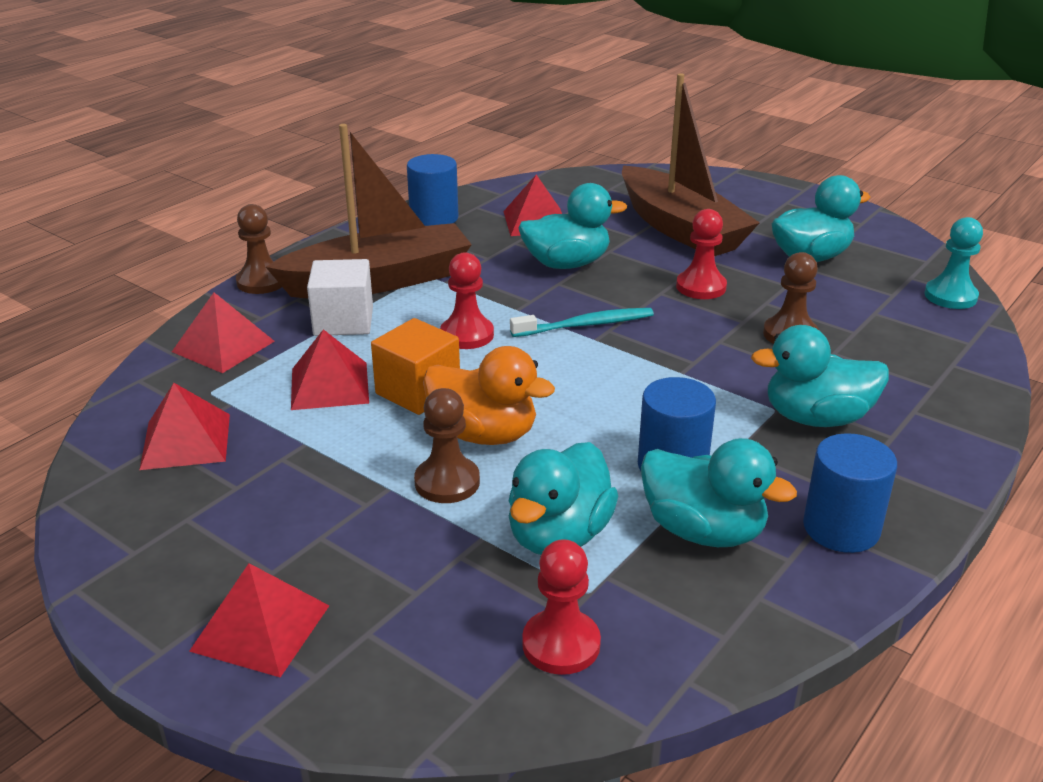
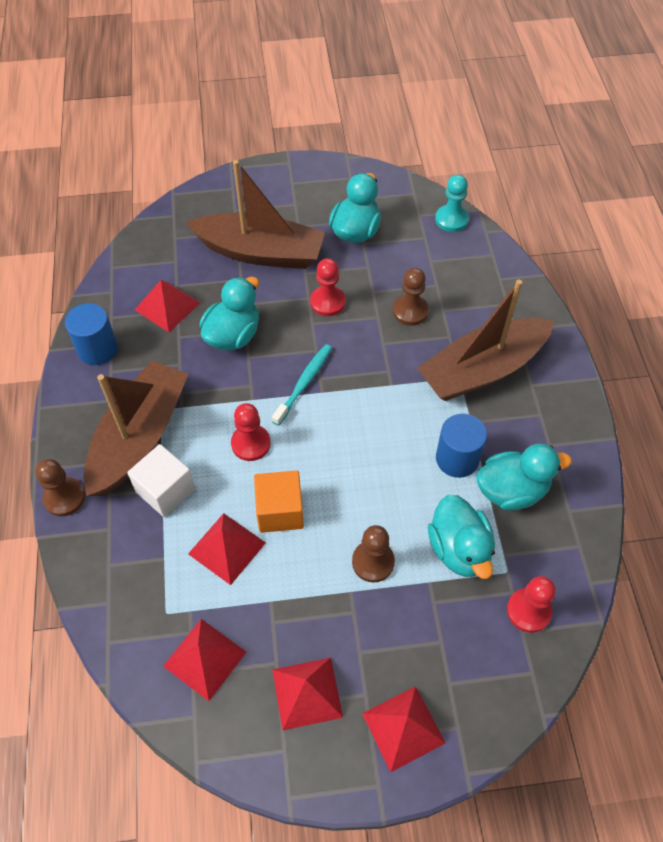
camera: 45 degrees left, 25 degrees up
(223, 346) = (121, 572): red pyramid -> red pyramid (307, 693)
(484, 434) = (350, 513): orange duck -> none
(816, 418) = (482, 370): turquoise duck -> brown boat
(841, 528) = (559, 439): blue cylinder -> none

